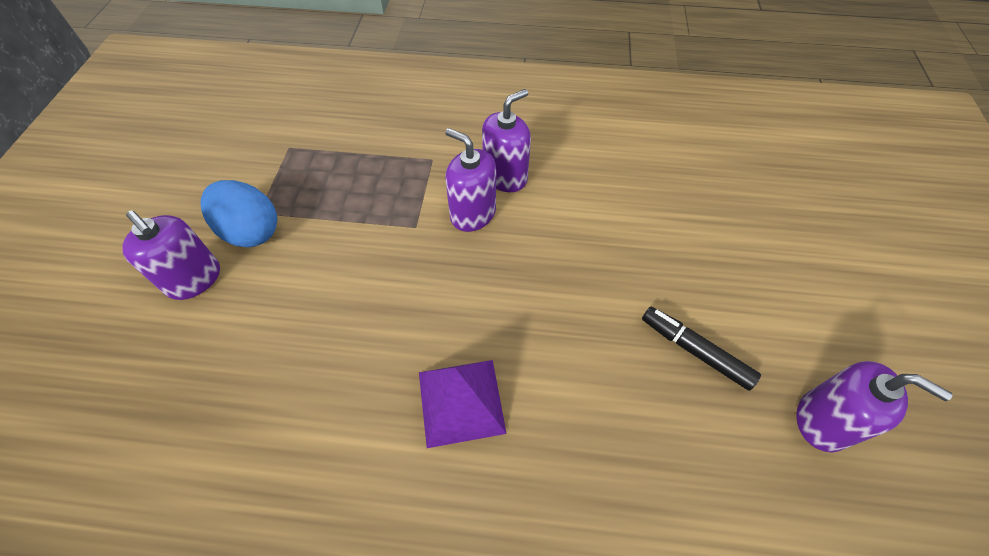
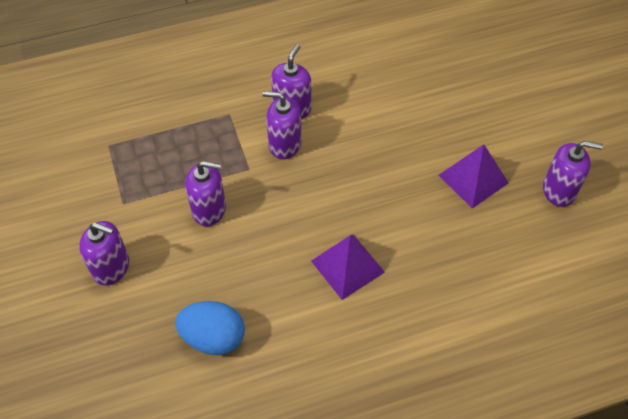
camera: 25 degrees left, 0 degrees up
(251, 231) = (128, 218): blue egg -> blue egg (213, 337)
(342, 256) = (209, 209): none -> purple soap dispenser
(695, 351) = (473, 179): black marker -> purple pyramid

